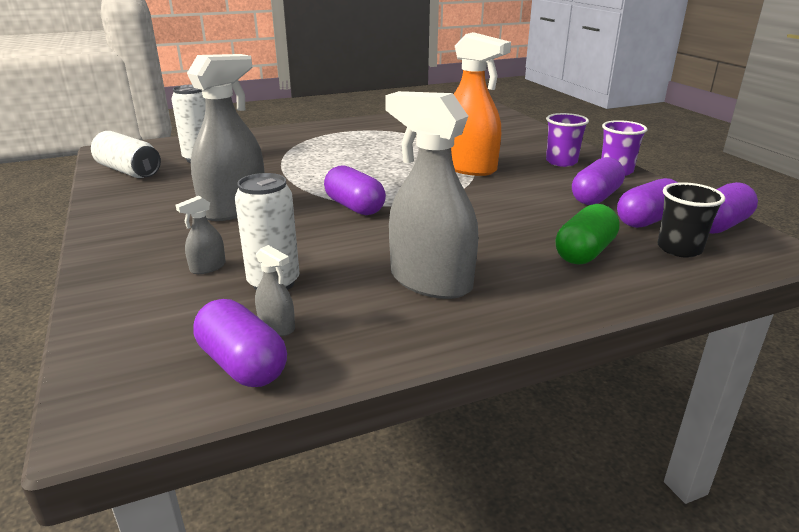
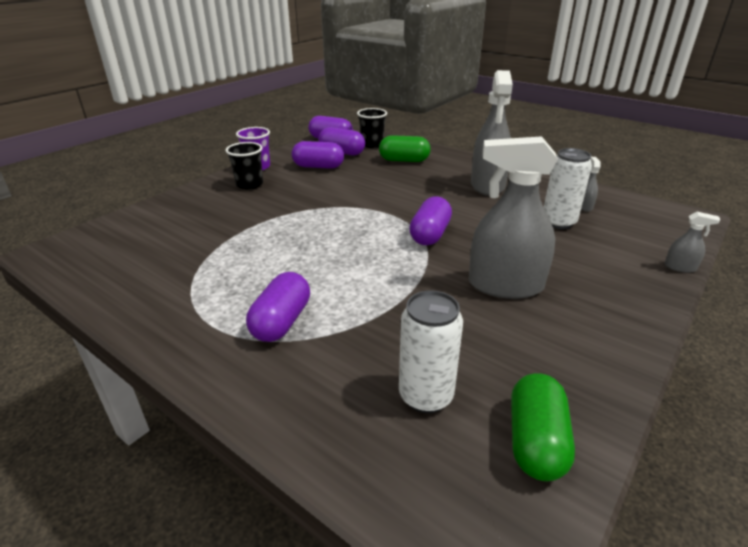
camera: 120 degrees left, 5 degrees up
(128, 171) = (535, 441): white can -> green capsule
(208, 267) = (583, 250): grey spray bottle -> grey spray bottle (680, 267)
(242, 364) = (616, 203): purple capsule -> purple capsule (281, 322)
(468, 168) = (295, 214): orange spray bottle -> none
(561, 162) = (249, 185): purple cup -> black cup

